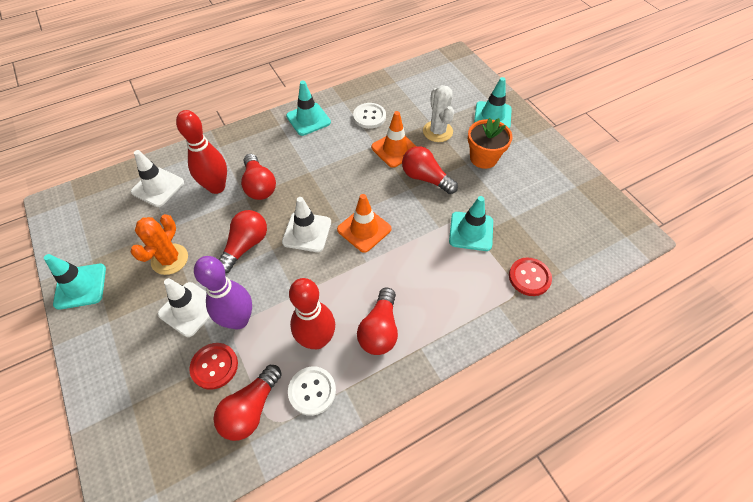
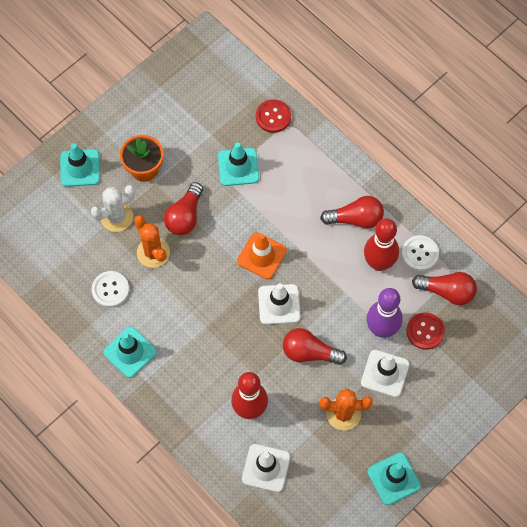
camera: 105 degrees left, 10 degrees up
(259, 186) = (236, 368): red light bulb -> none
(395, 149) = (153, 252): orange traffic cone -> orange cactus

